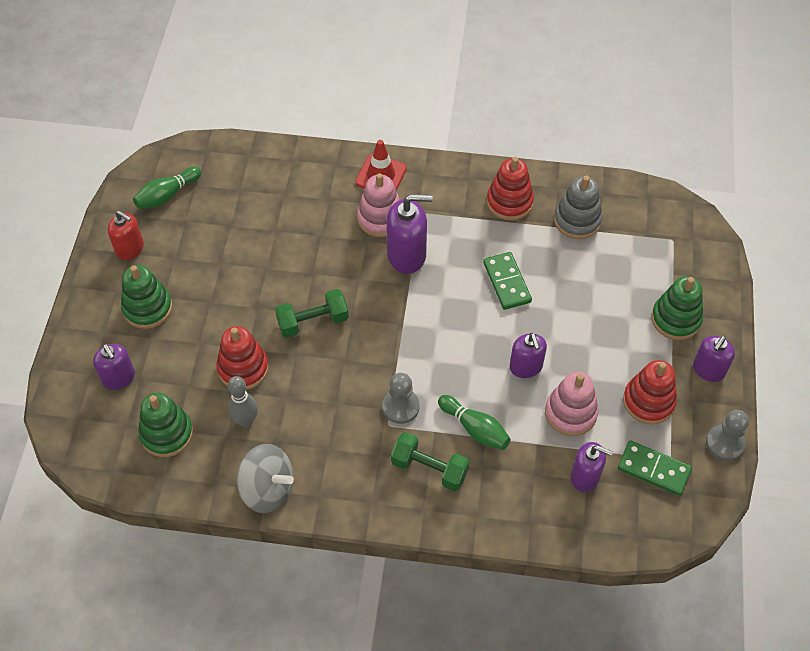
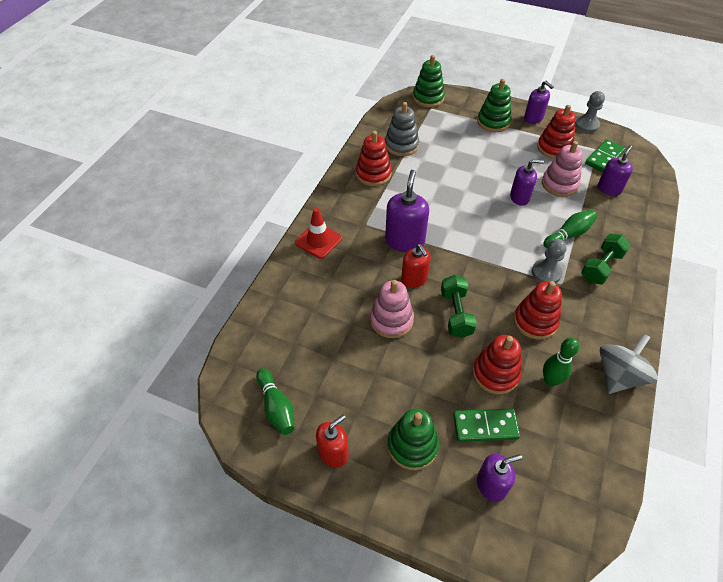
camera: 75 degrees left, 5 degrees down
(167, 434) = (559, 449): green stacking toy -> green stacking toy (428, 98)
(246, 421) = (550, 380): grey bowling pin -> green bowling pin
(322, 400) = (535, 321): none -> red stacking toy
(351, 274) = (414, 279): none -> red soap dispenser
(380, 218) = (363, 249): pink stacking toy -> pink stacking toy (391, 320)
(506, 282) = (445, 191): green domino -> green domino (485, 426)

